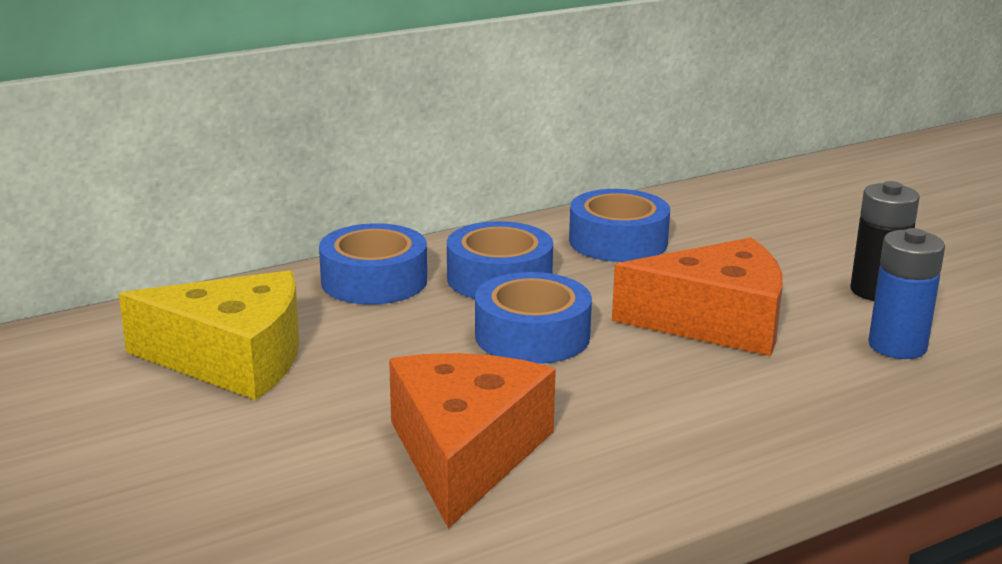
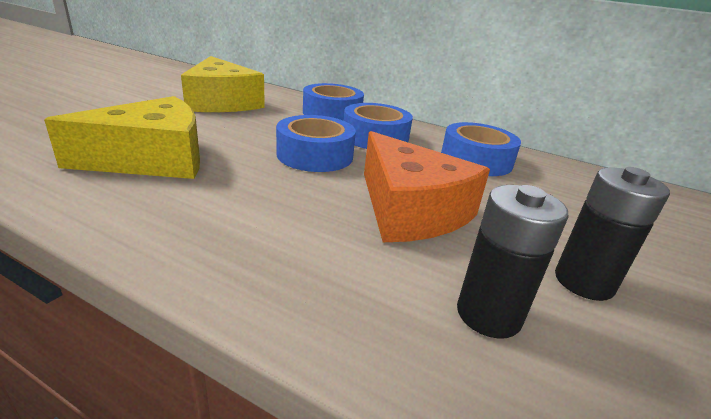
camera: 55 degrees right, 5 degrees up
(465, 453) = (152, 159): orange cheese -> yellow cheese
(897, 346) = (488, 314): blue battery -> black battery

